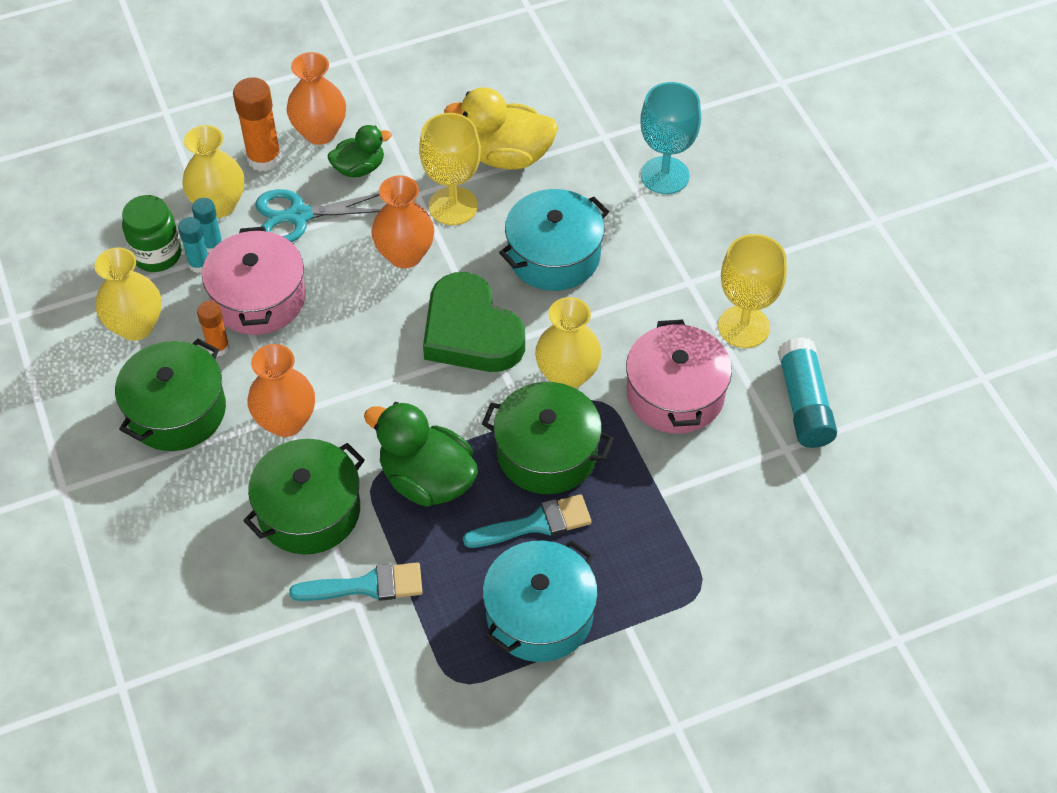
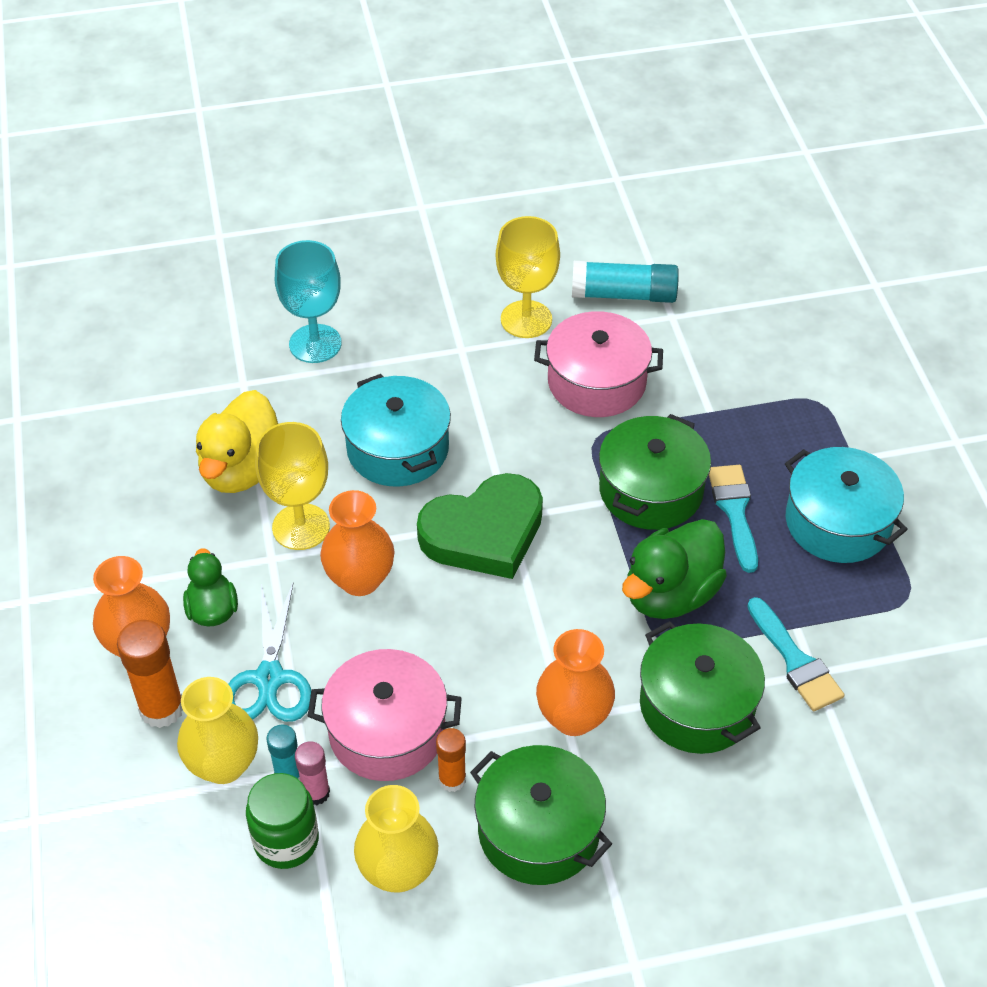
camera: 80 degrees left, 5 degrees down
(199, 264) = (316, 793): turquoise glue stick -> pink glue stick
(366, 586) = (795, 661): turquoise brush -> turquoise brush turned 150 degrees clockwise
(567, 375) = (558, 460): yellow vase -> none

